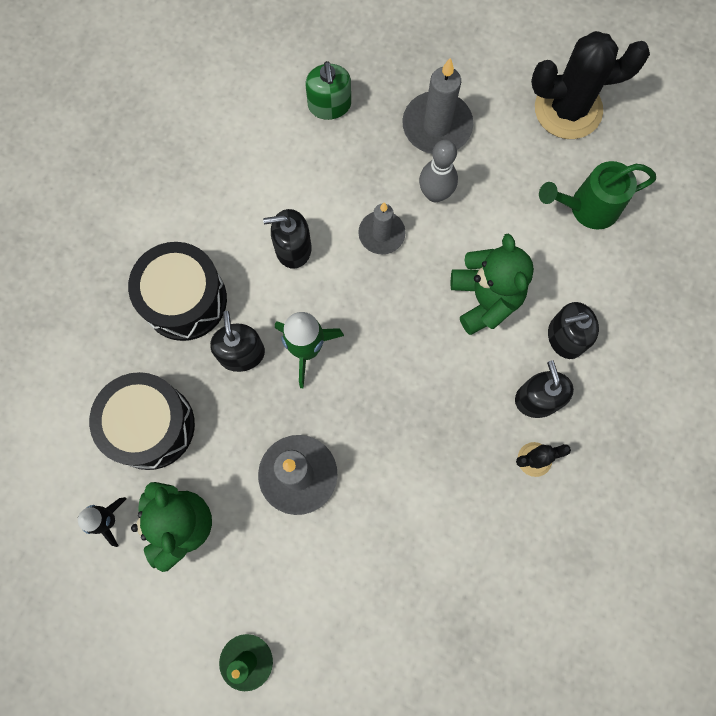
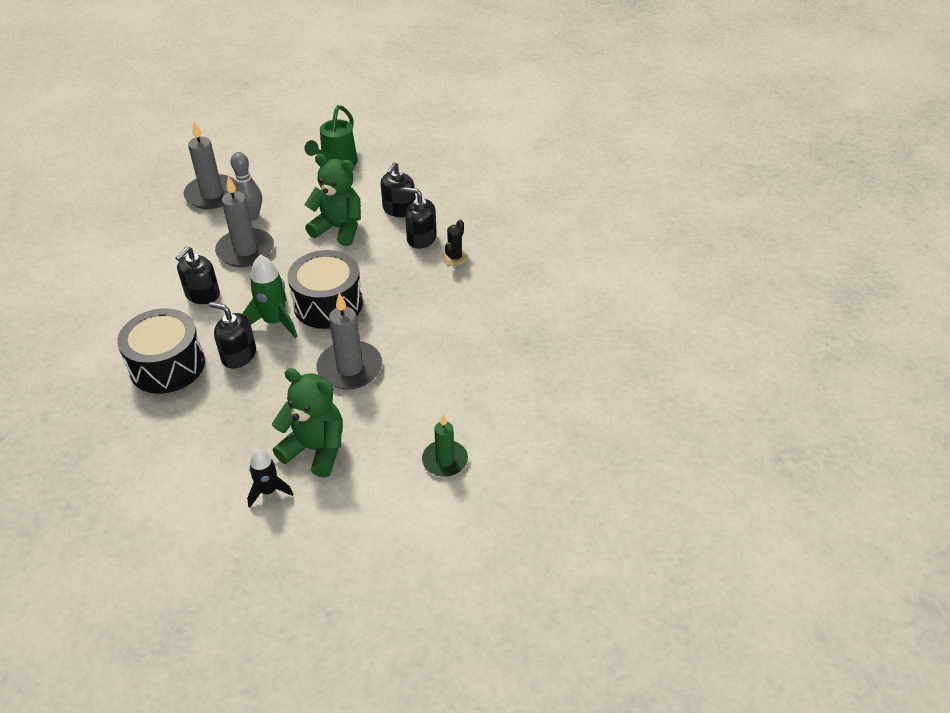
camera: 55 degrees left, 30 degrees down
(151, 426) = (230, 430): black drum -> black drum (328, 304)
(329, 105) = (136, 231): green soap dispenser -> none
(381, 234) = (245, 250): grey candle -> grey candle, size x1.56
(568, 109) = (272, 142): black cactus -> none

